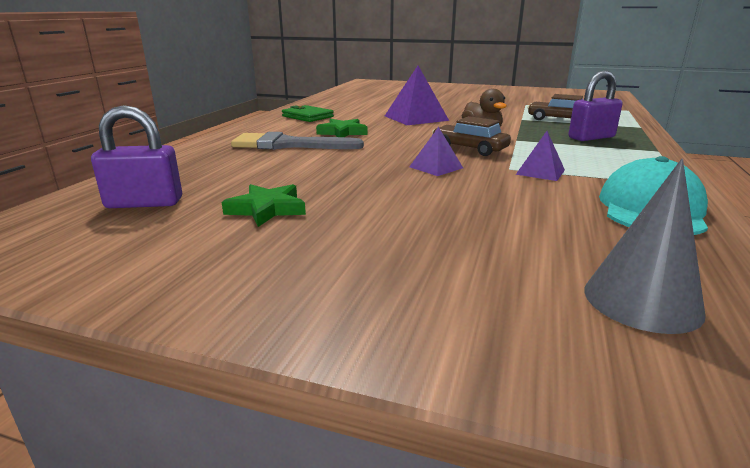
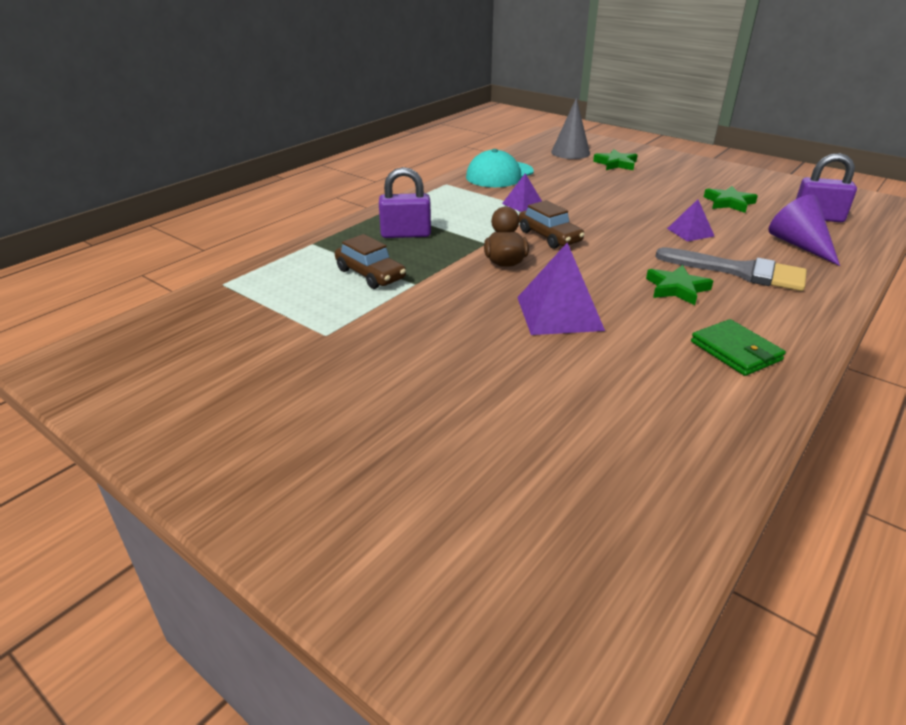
camera: 160 degrees left, 10 degrees up
(210, 169) = (799, 245): none -> purple cone
(436, 167) = (599, 219): purple pyramid -> purple pyramid (690, 232)
(496, 274) = (616, 164): none -> green star

